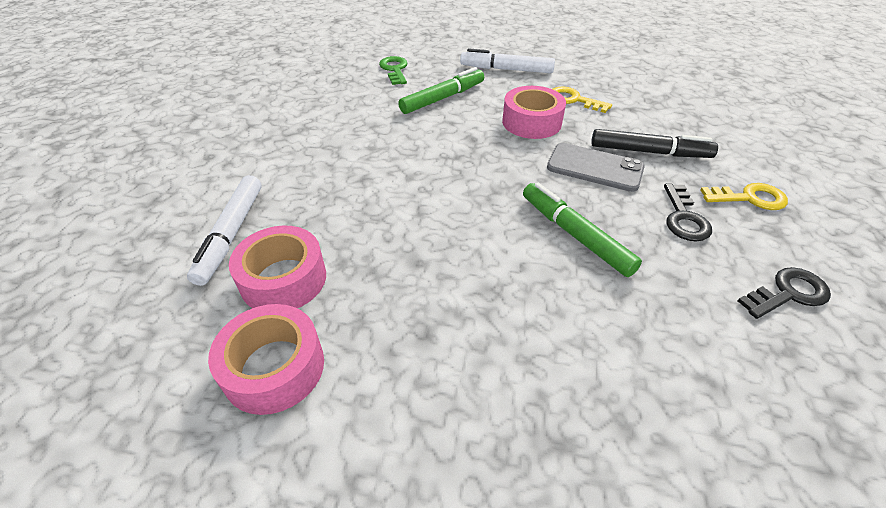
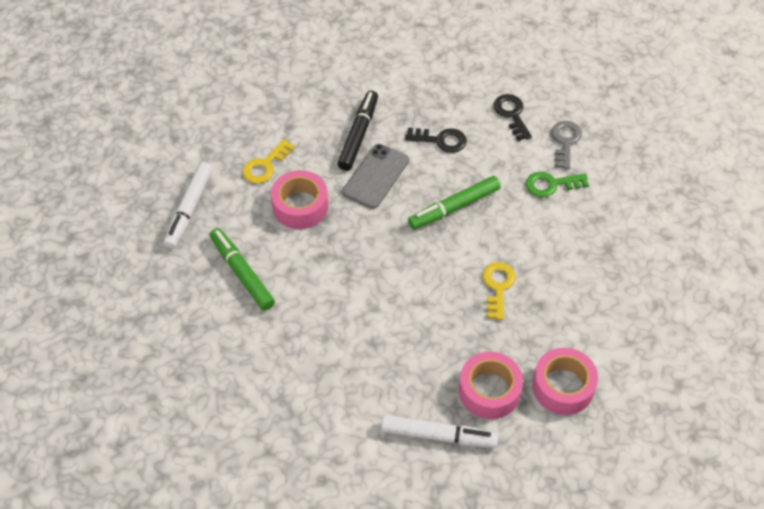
camera: 85 degrees left, 10 degrees up
(394, 69) = (165, 315): green key -> green key (551, 184)
(750, 198) = (422, 96): yellow key -> yellow key (498, 287)
(781, 371) = (565, 141): none -> grey key

